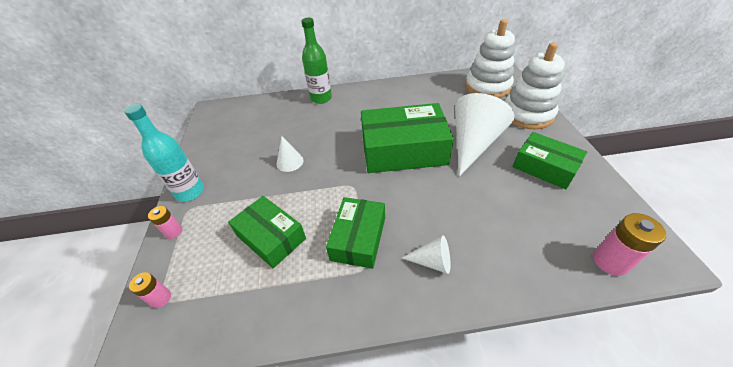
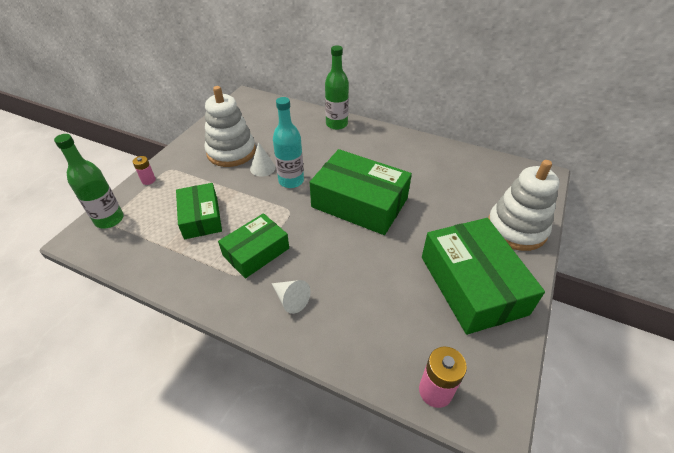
camera: 30 degrees right, 0 degrees up
(161, 298) = (109, 219): pink battery -> green bottle
(190, 192) = (179, 157): turquoise bottle -> turquoise bottle (291, 181)
(473, 143) = (428, 229): white cone -> none
(487, 87) = (506, 182): white stacking toy -> white stacking toy (231, 152)
(544, 167) = (472, 284): green box -> green box, size x1.64

